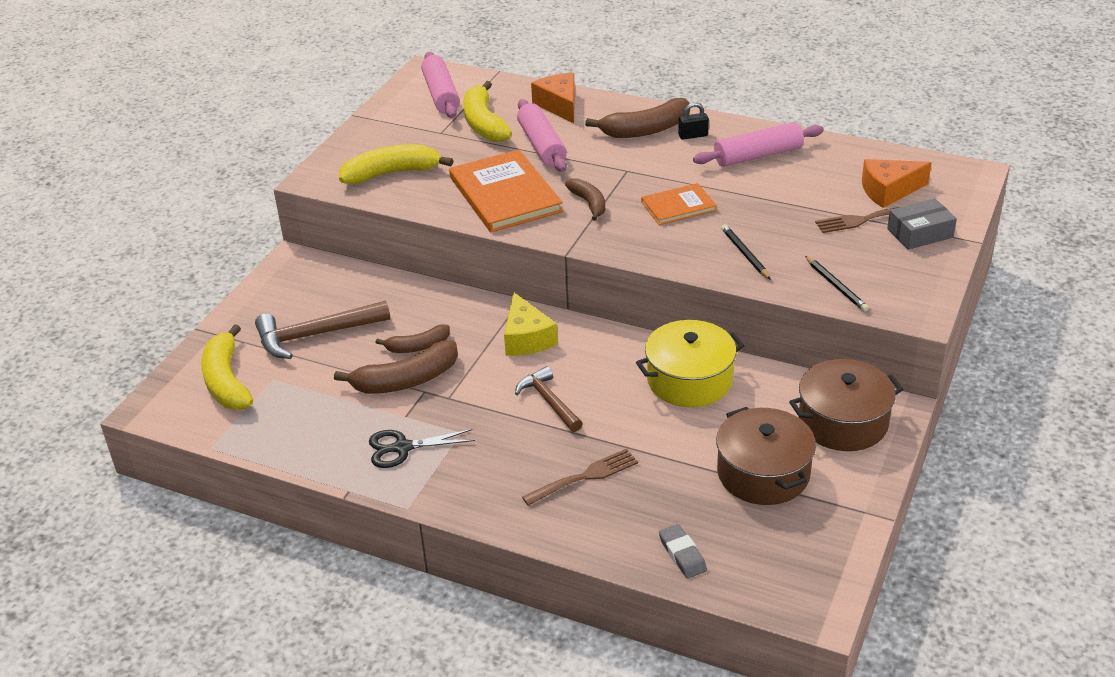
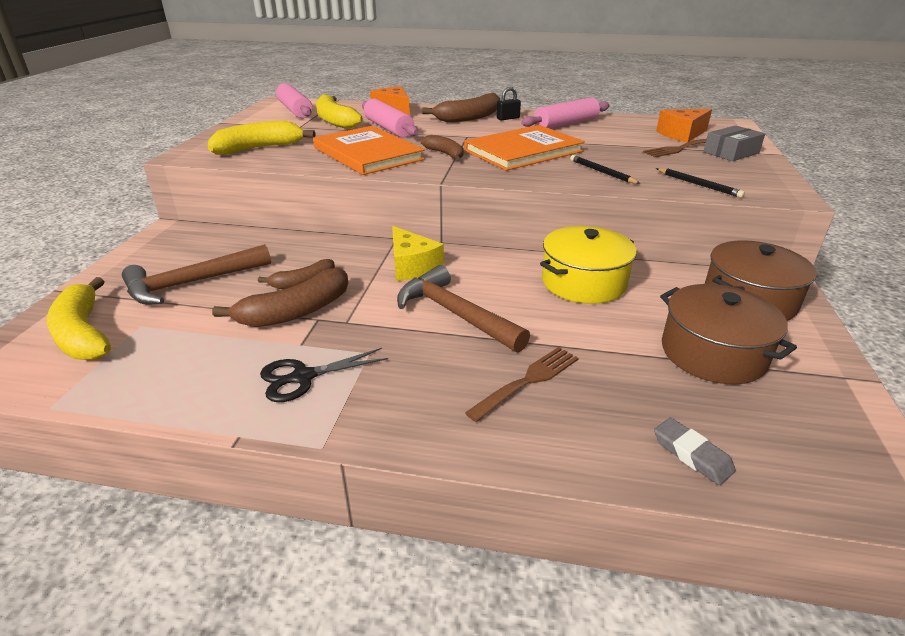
camera: 15 degrees left, 5 degrees down
(549, 401) = (455, 314): brown hammer -> brown hammer, size x1.54
(678, 206) = (523, 151): orange book -> orange book, size x1.79

